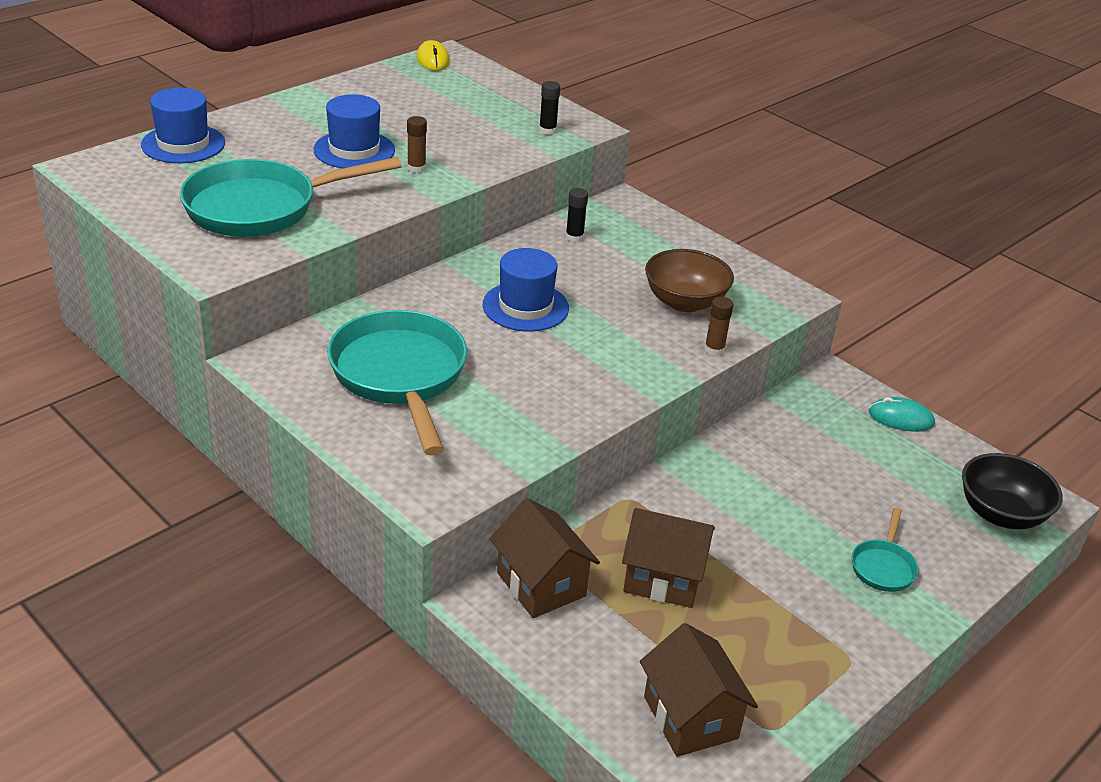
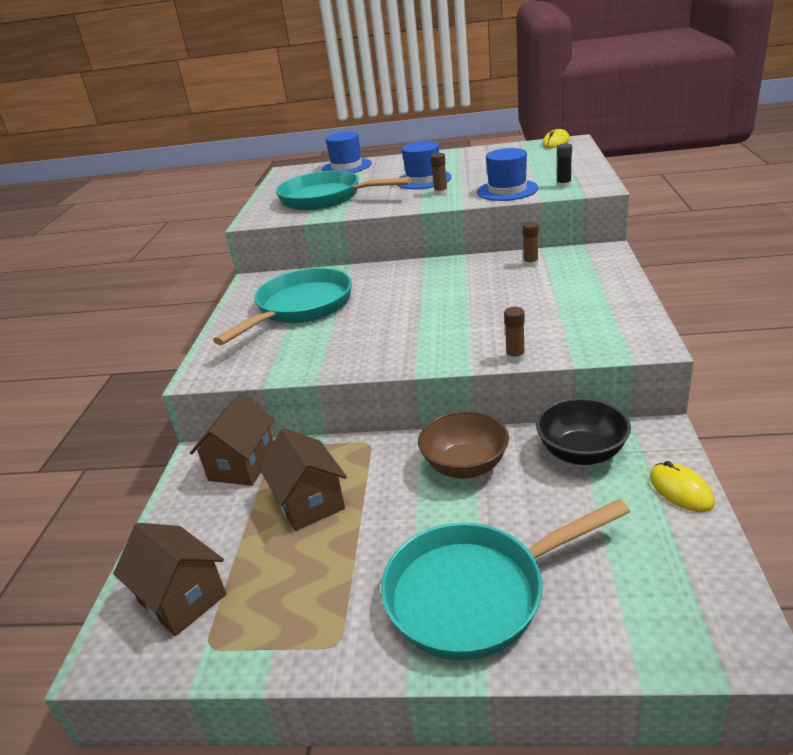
camera: 55 degrees right, 5 degrees down
(525, 306) = (430, 293): blue hat -> blue hat (507, 190)
(574, 237) = (530, 264): black glue stick -> brown glue stick
(684, 302) = (545, 321): brown bowl -> brown bowl (465, 465)
(690, 717) = (182, 598): brown house -> brown house turned 75 degrees counterclockwise
(883, 566) = (476, 593): turquoise pan -> turquoise pan, size x2.21
(901, 418) = (681, 490): turquoise mouse -> yellow mouse
(1001, 514) = (669, 623): black bowl -> black bowl (581, 453)

